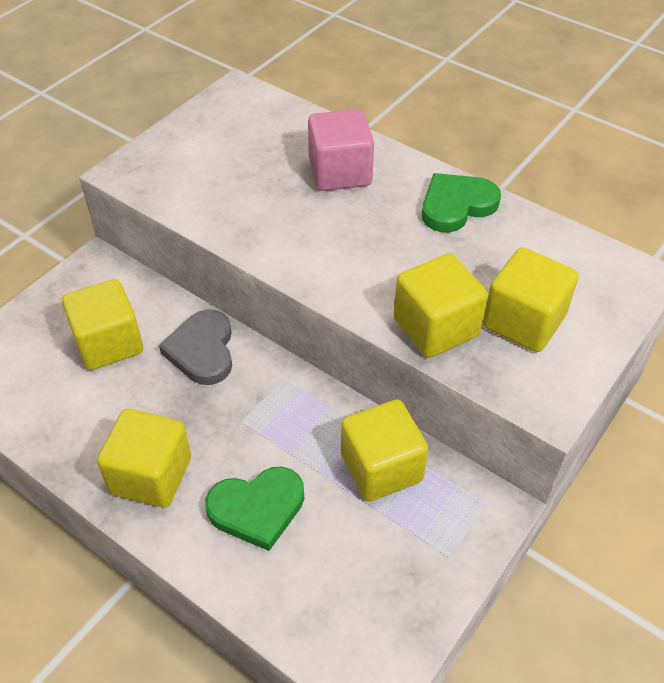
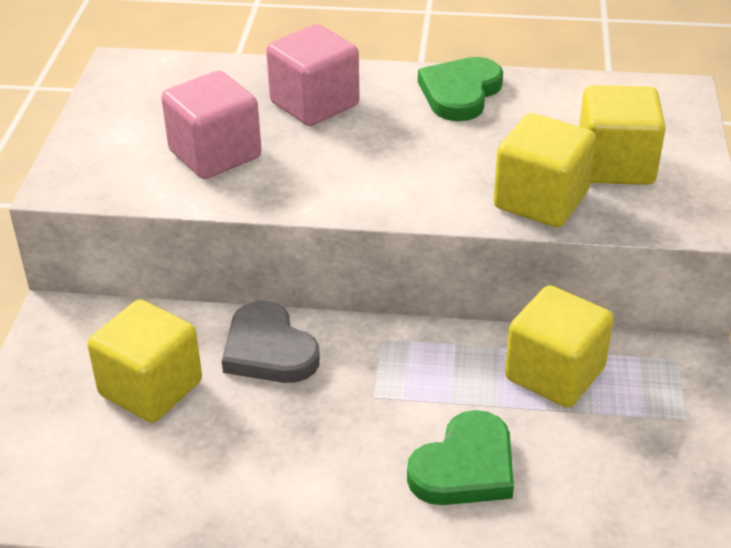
camera: 30 degrees left, 10 degrees down
(151, 475) = (322, 491): yellow cube -> none
(237, 188) = (215, 154): none -> pink cube

